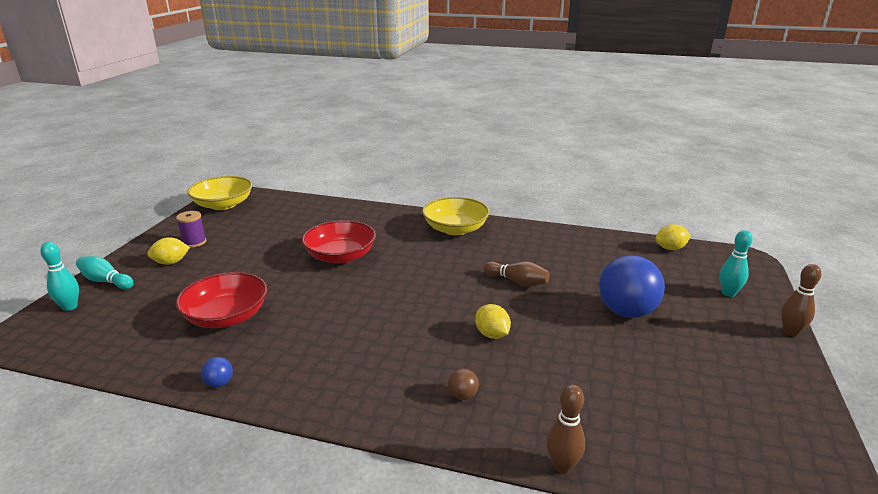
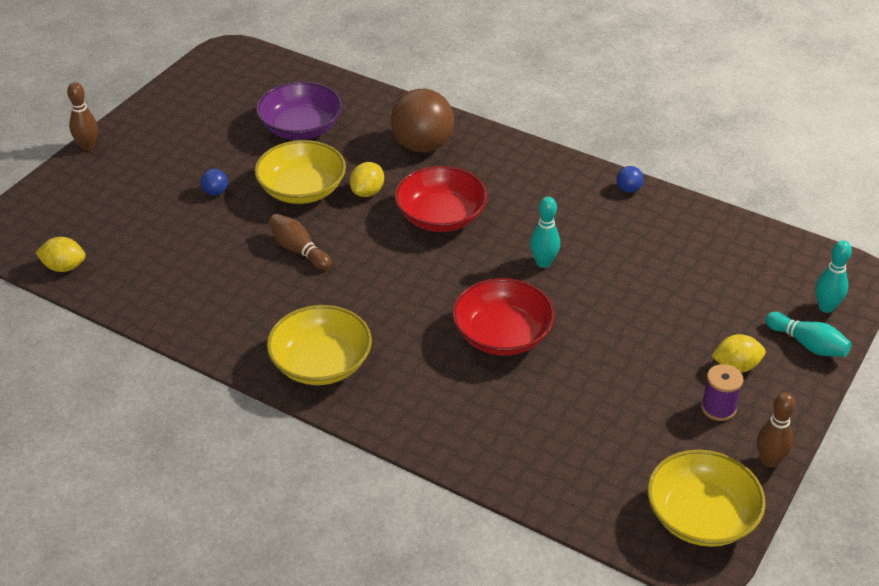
camera: 165 degrees left, 15 degrees up
(226, 316) = (638, 261): red bowl -> red bowl (441, 216)
(462, 395) = (422, 145): brown ball -> brown ball, size x2.43
(492, 334) = (367, 192): yellow lemon -> yellow lemon turned 45 degrees clockwise
(554, 327) = (302, 189): none -> yellow bowl
(562, 466) = (377, 93): brown bowling pin -> brown bowling pin (769, 461)
(612, 392) = (301, 128): none -> purple bowl
(626, 312) = (215, 192): blue ball -> blue ball, size x0.41
(728, 293) = (85, 194): turquoise bowling pin -> turquoise bowling pin (543, 263)

